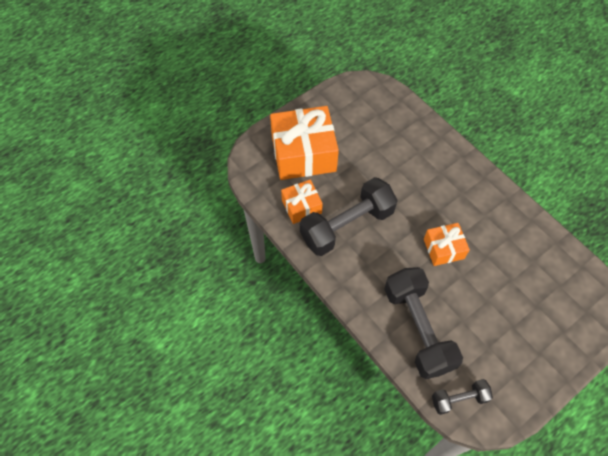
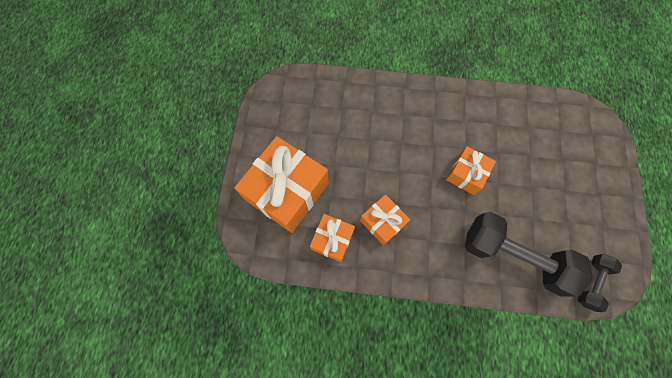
camera: 45 degrees left, 10 degrees up
(347, 225) = (382, 222): black dumbbell -> orange gift

